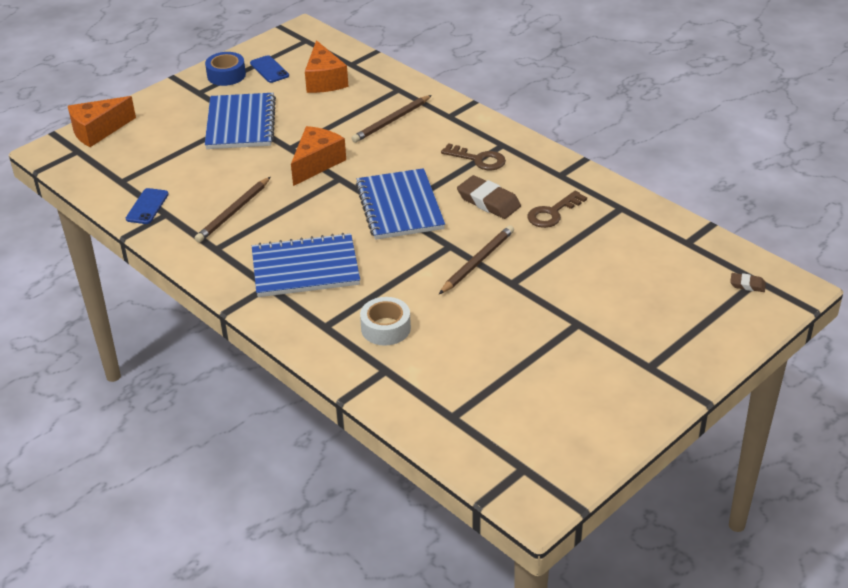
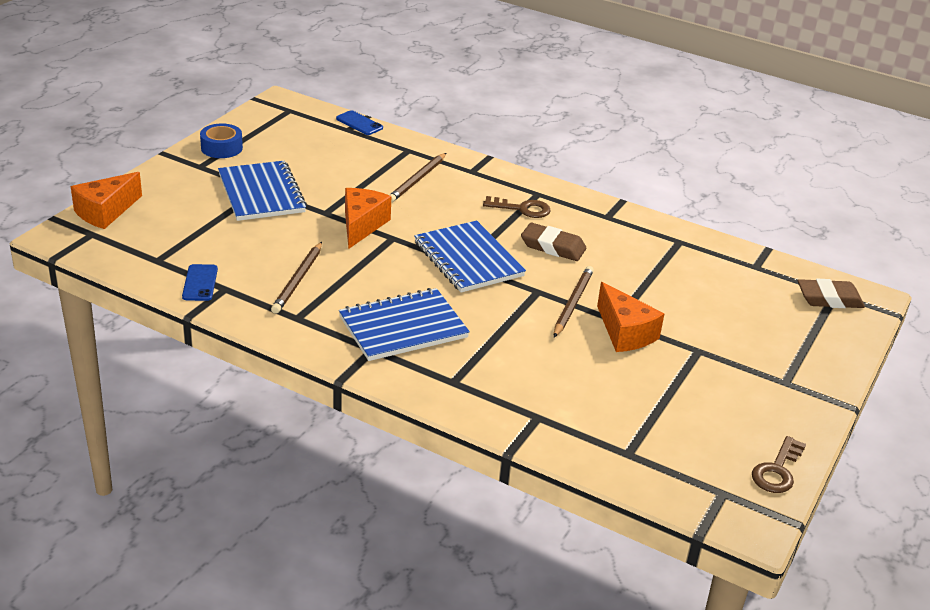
camera: 20 degrees left, 5 degrees down
(269, 69) = (265, 140): blue phone -> blue phone (359, 123)
(324, 80) = (328, 146): orange cheese -> orange cheese (625, 332)
(385, 328) = (516, 376): white tape -> none
(552, 213) = (619, 252): brown key -> brown key (777, 470)
(747, 285) = (829, 299): brown eraser -> brown eraser, size x1.93

